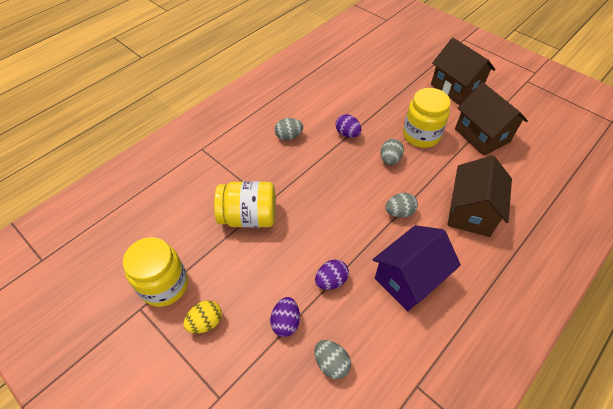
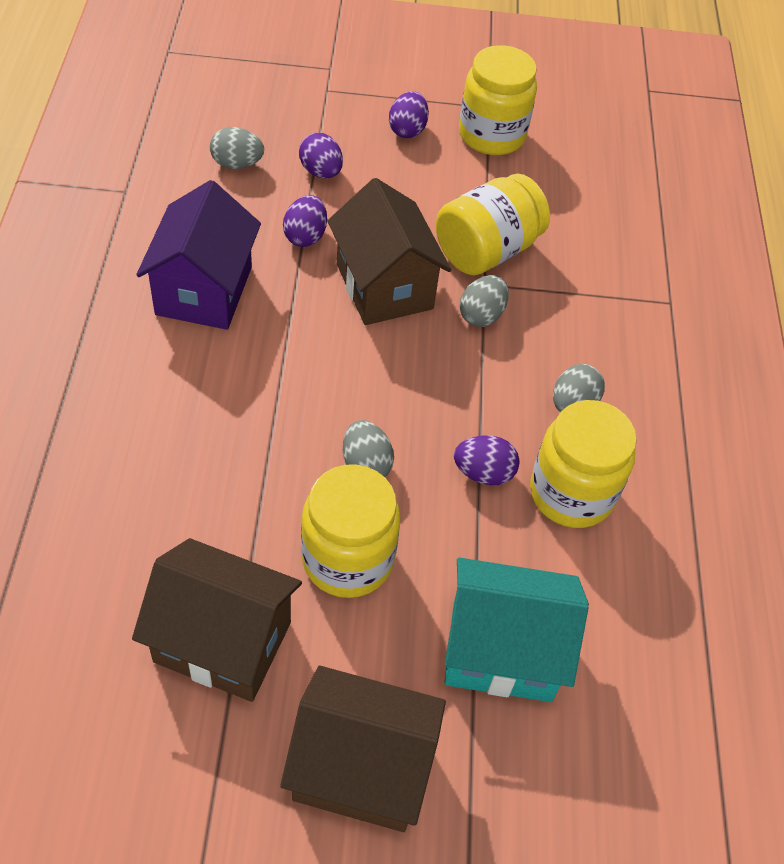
camera: 135 degrees right, 0 degrees up
(205, 322) = (407, 130): yellow egg -> purple egg
(322, 112) = (571, 493): none -> yellow jar
(389, 89) = (501, 651): none -> turquoise house
(399, 212) = (281, 376): grey egg -> grey egg (481, 315)
(471, 212) = (163, 443): brown house -> brown house (384, 286)

